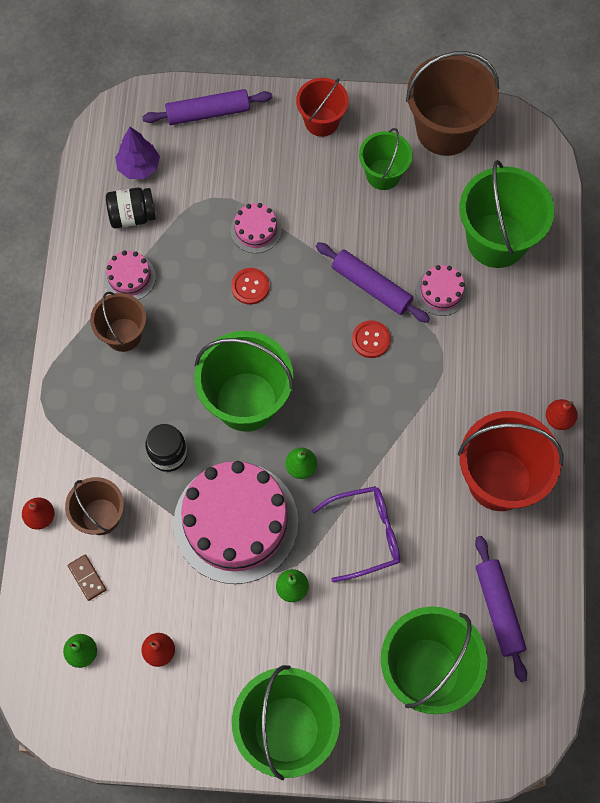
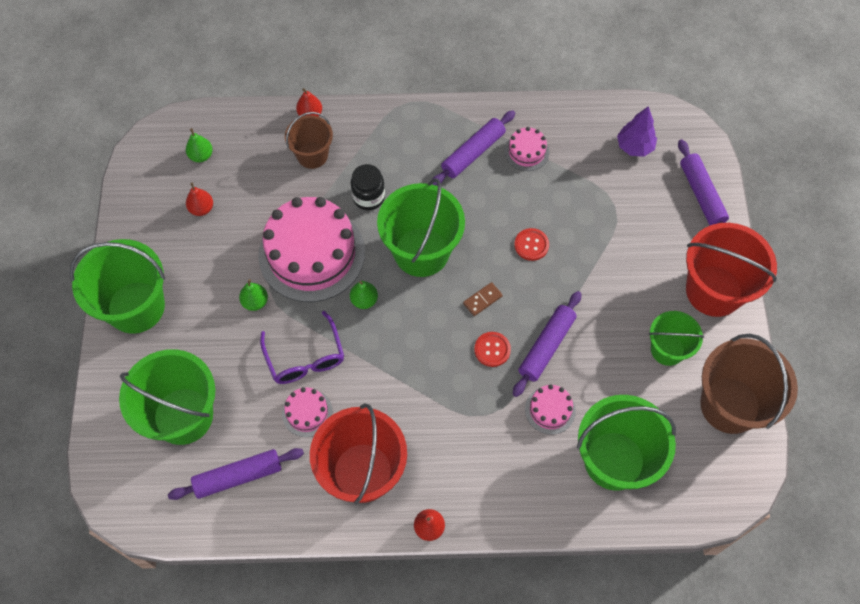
camera: 85 degrees right, 5 degrees down
(87, 578) = (261, 152): brown domino -> brown domino (482, 300)
(123, 334) = (473, 153): brown bucket -> purple rolling pin
(132, 215) = (586, 147): black jar -> none
(256, 230) = (588, 244): pink cake -> pink cake (307, 412)
(321, 121) = (714, 291): red bucket -> red bucket, size x1.70

